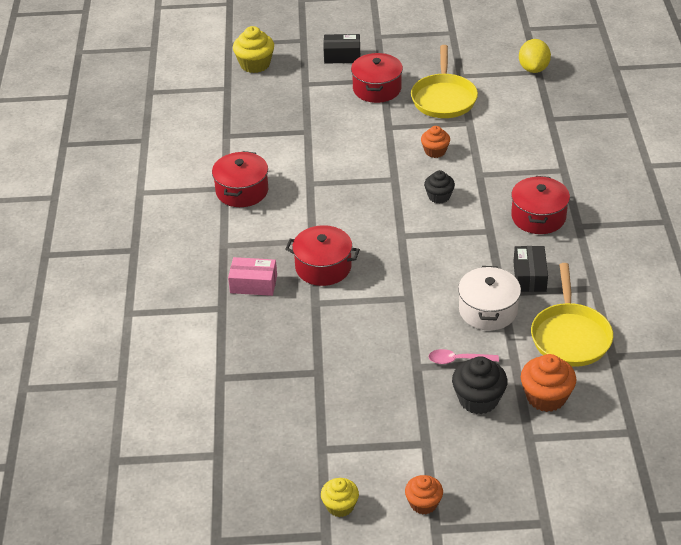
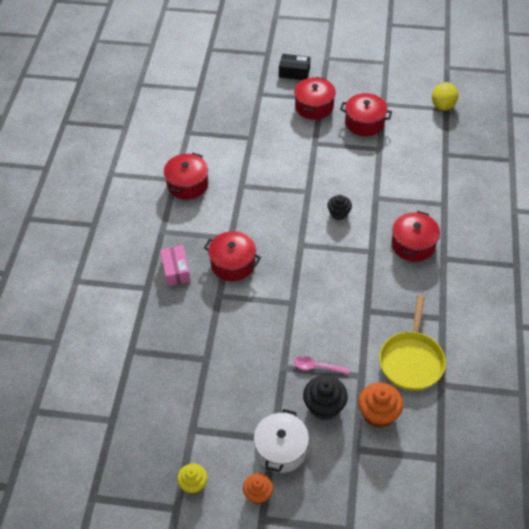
camera: 10 degrees right, 10 degrees up
(253, 284) = (176, 270): pink box -> pink box turned 60 degrees clockwise
(255, 64) = (225, 70): yellow cupcake -> none
(435, 151) = (346, 171): orange cupcake -> none
(443, 98) = (364, 123): yellow pan -> red pot
(488, 310) = (352, 325): white pot -> white pot (281, 449)
(529, 276) = (392, 299): black box -> none

